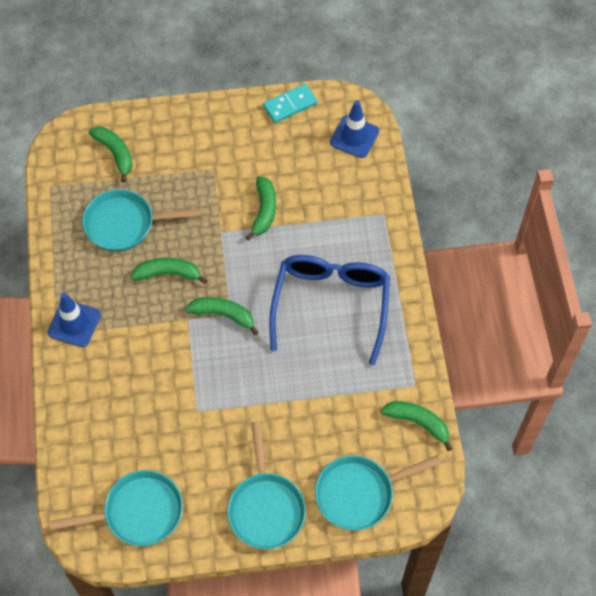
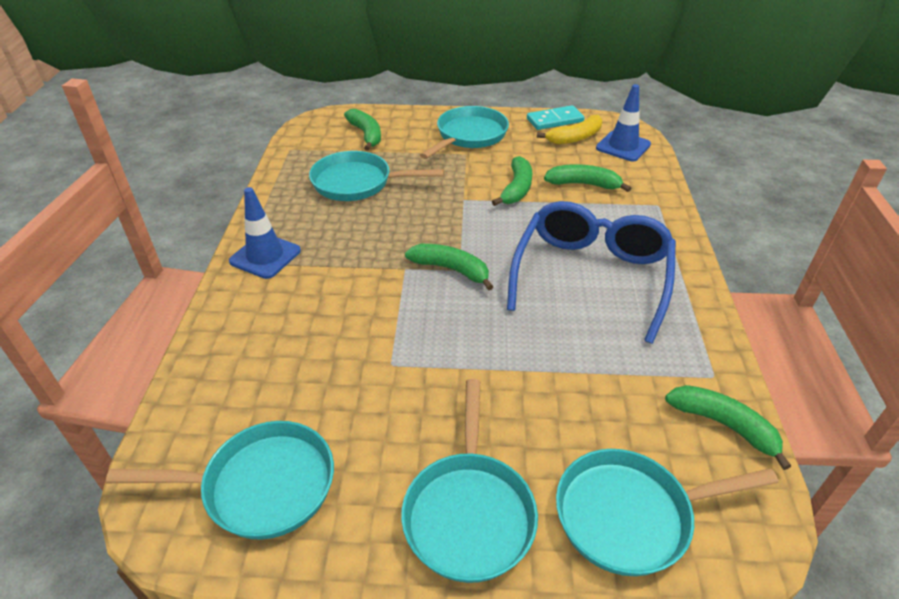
camera: 10 degrees right, 20 degrees down
(168, 273) = (393, 226): green banana -> green banana (583, 184)
(212, 141) = (469, 136): none -> turquoise pan
(310, 130) = (575, 138): none -> yellow banana

